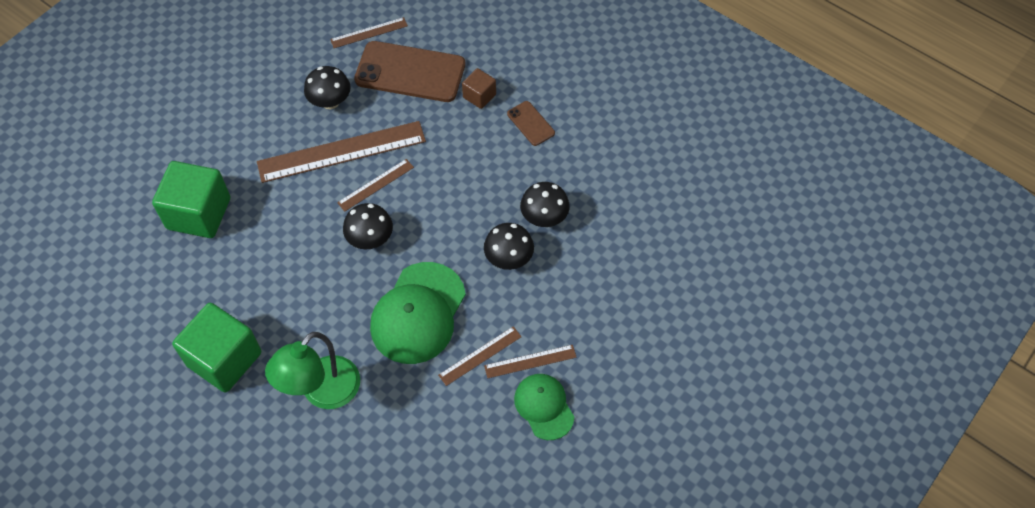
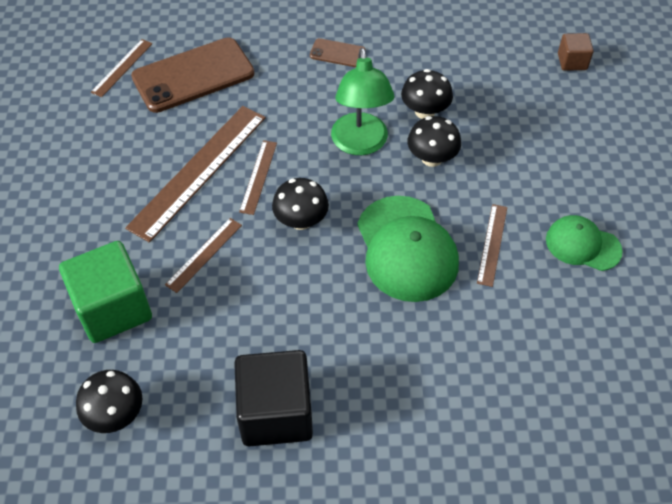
camera: 40 degrees left, 5 degrees down
(224, 359) = (276, 413): green cube -> black cube
(322, 392) = (397, 371): green lamp -> green lamp (360, 144)
(330, 102) = (144, 139): black mushroom -> black mushroom (115, 414)
(479, 96) = (273, 58): brown cube -> brown cube (572, 61)
(530, 361) = (534, 220): brown ruler -> brown ruler (204, 254)

